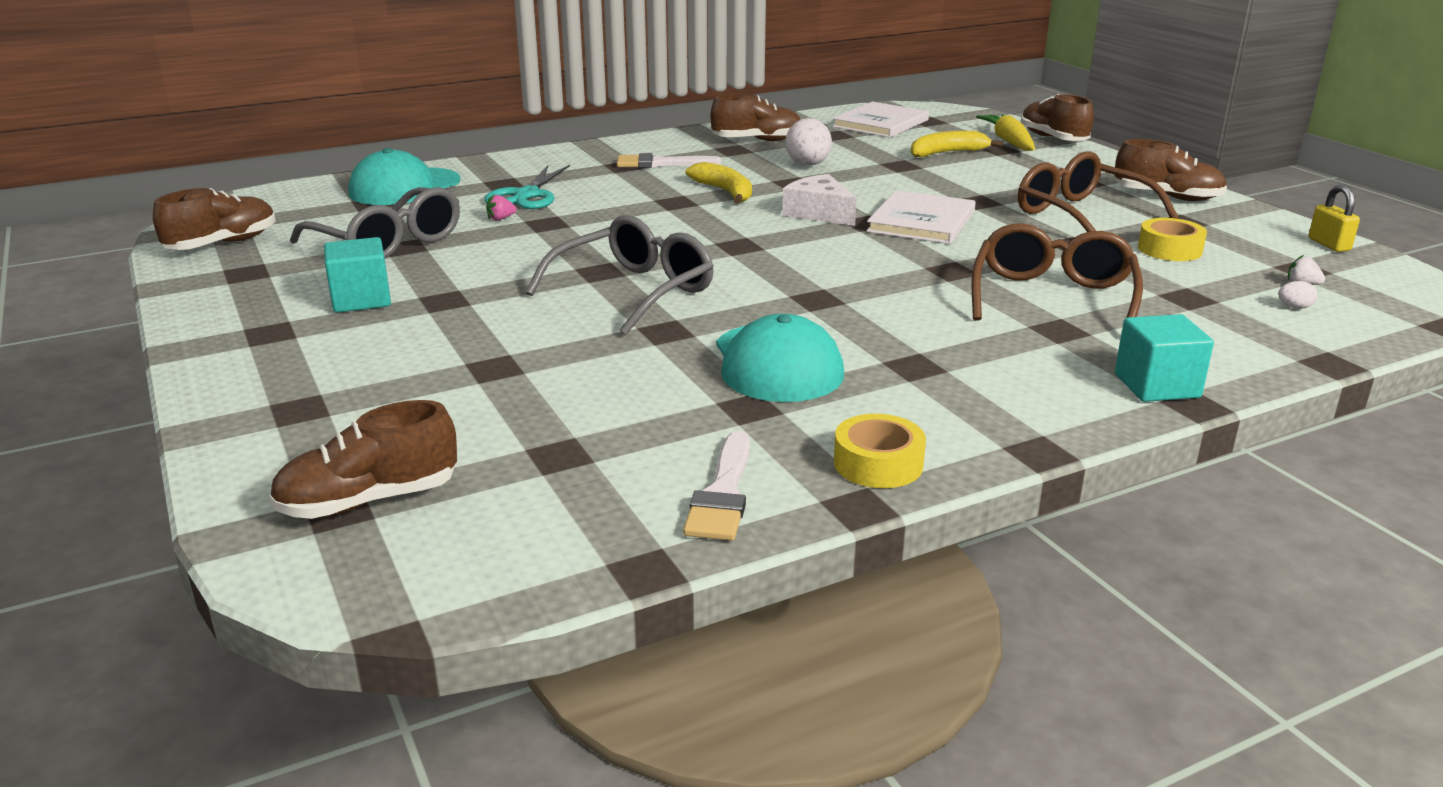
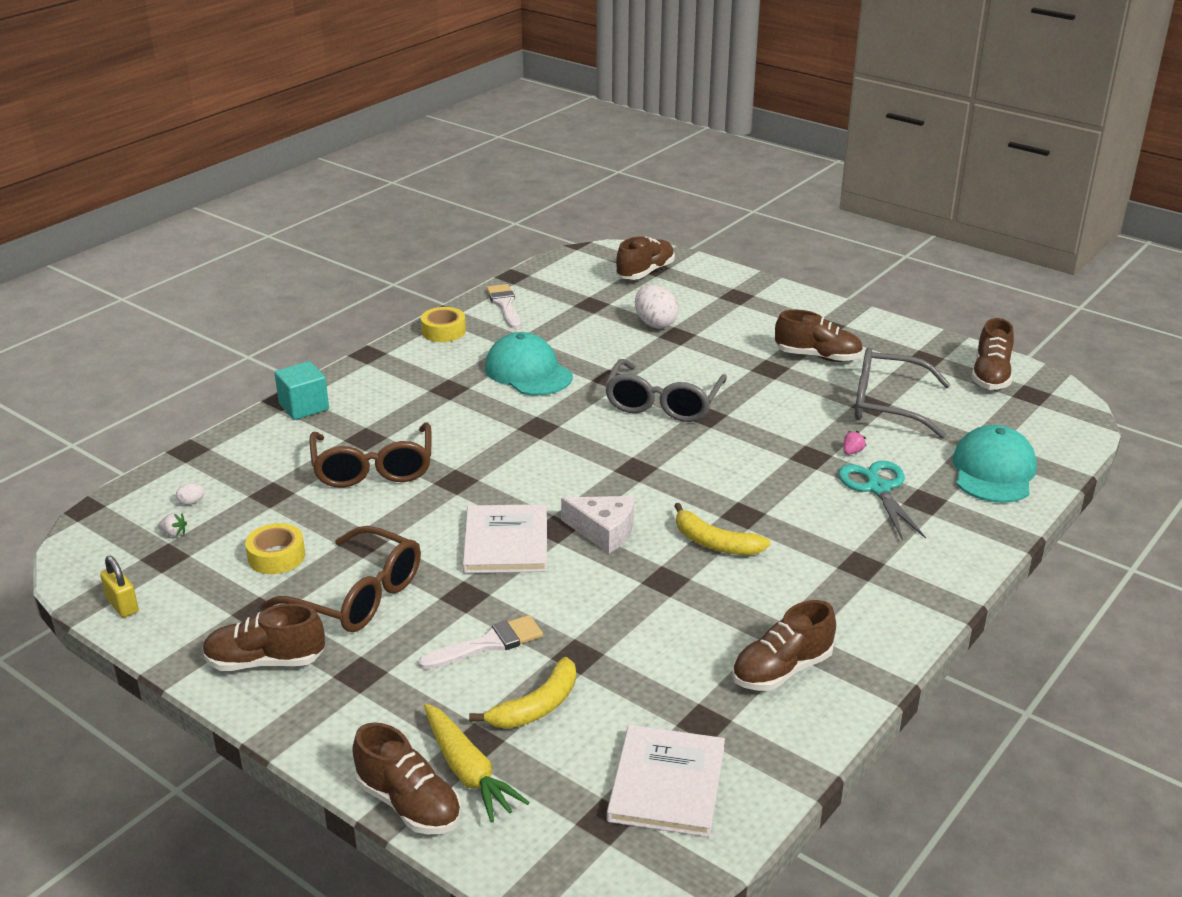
camera: 155 degrees right, 5 degrees up
(361, 300) = (818, 357): turquoise cube -> brown shoe
(661, 163) = (829, 580): white brush -> white brush (488, 644)
(808, 165) = (677, 623): white egg -> white egg (655, 324)

